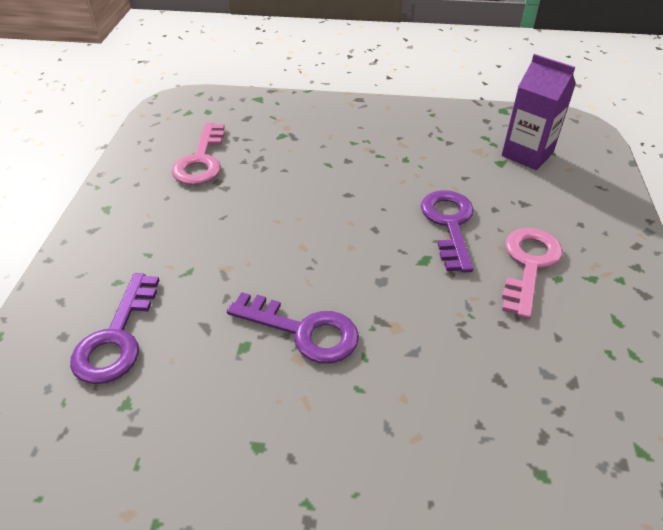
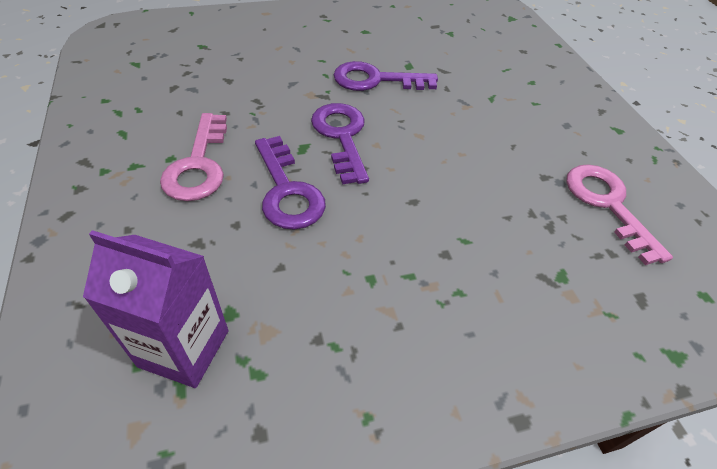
camera: 155 degrees right, 5 degrees up
(117, 337) = (491, 55): purple key -> purple key (341, 137)

